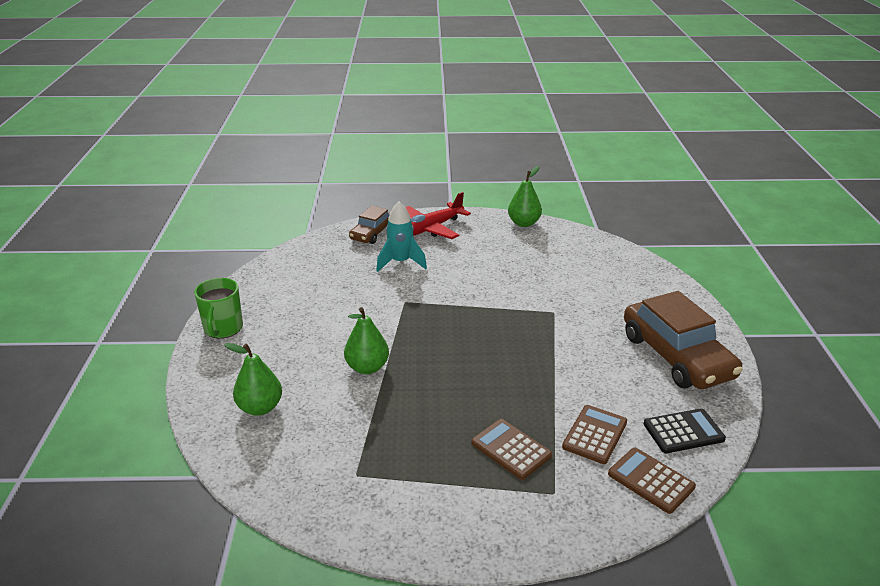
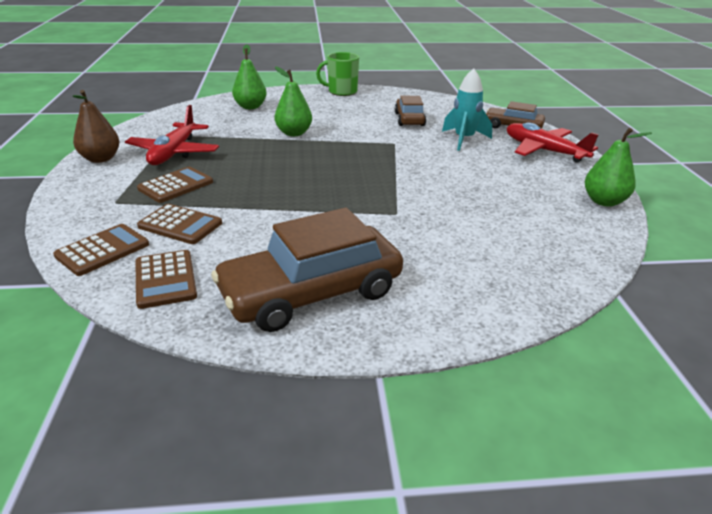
camera: 85 degrees right, 0 degrees up
(338, 287) = (409, 119): none -> brown car
(419, 464) = (174, 153): none -> red plane
(434, 534) = (101, 159): none -> brown pear
(683, 432) = (165, 279): black calculator -> brown calculator

